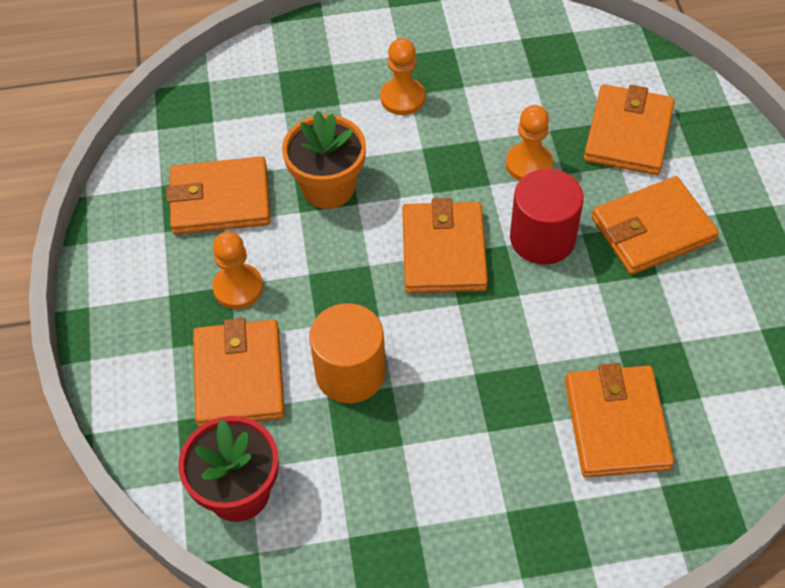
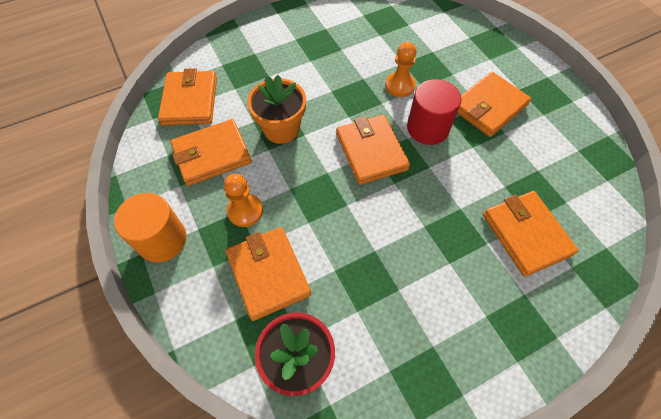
camera: 20 degrees left, 5 degrees up
(350, 373) = (344, 249): orange cylinder -> orange cylinder (162, 240)
(402, 98) = (307, 64): orange pawn -> none
(628, 134) = (449, 55): orange wallet -> orange wallet (190, 101)

